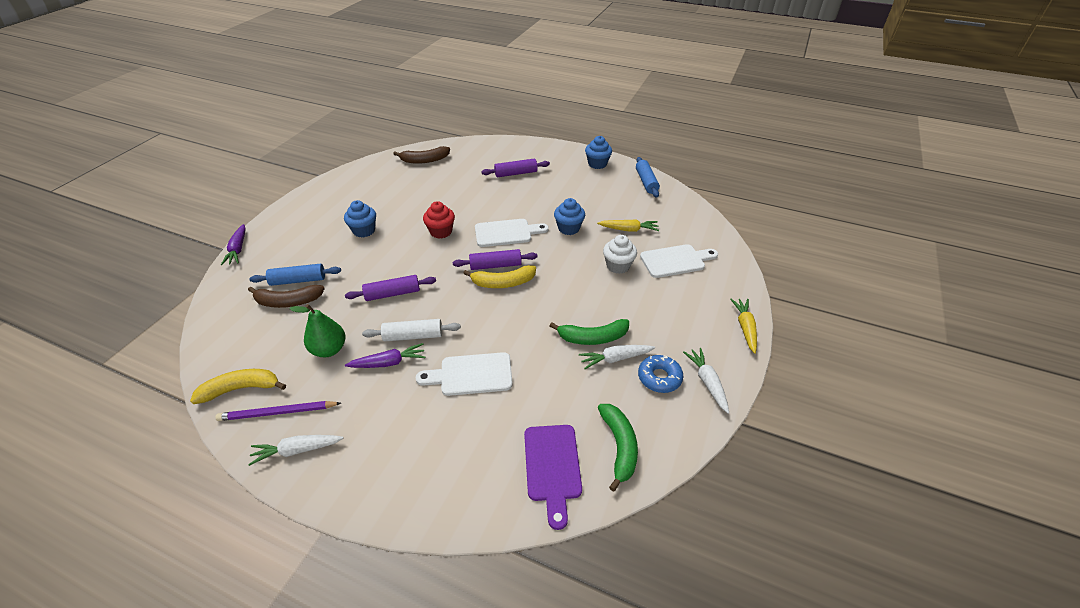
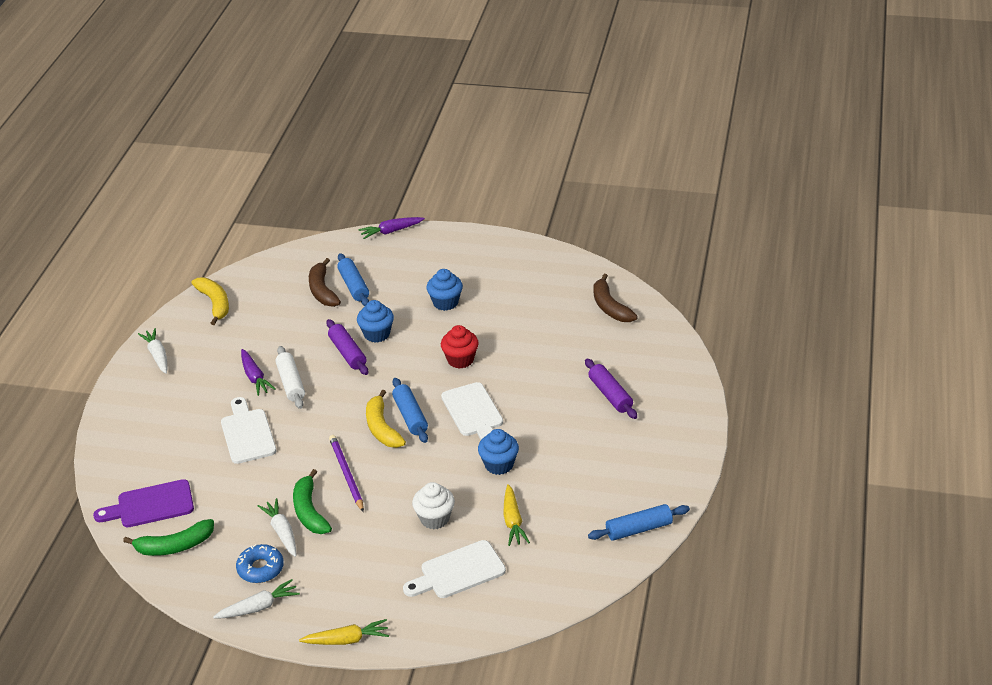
camera: 80 degrees right, 5 degrees down
(277, 413) = (192, 332): purple pencil -> purple pencil (346, 474)
(329, 349) = (265, 336): green pear -> none
(495, 265) = (410, 416): purple rolling pin -> blue rolling pin
(597, 164) = (669, 471): blue cupcake -> blue cupcake (377, 334)
(675, 261) = (458, 571): white cutting board -> white cutting board turned 90 degrees clockwise

